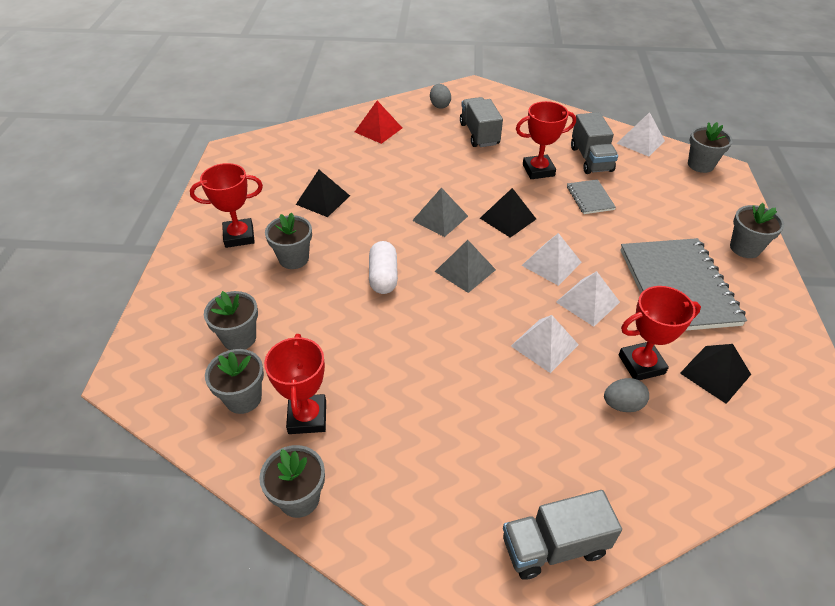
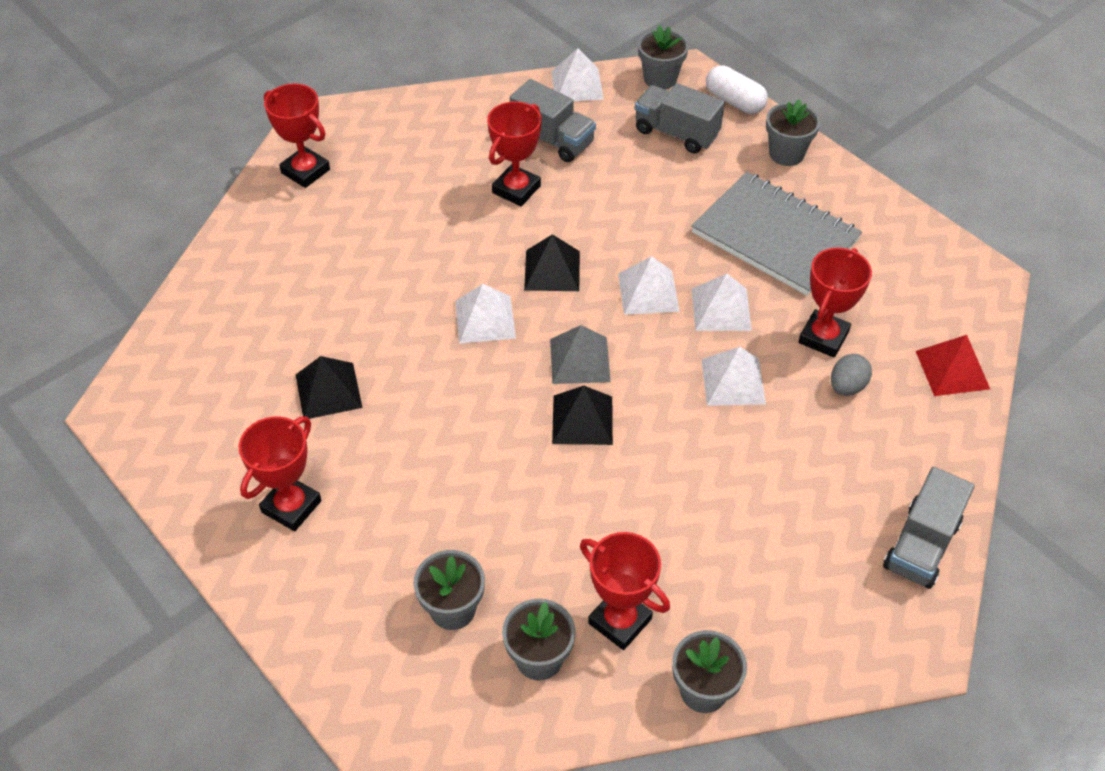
camera: 45 degrees left, 5 degrees up
(294, 258) = (391, 482): grey flower pot -> none
(378, 130) = (273, 254): red pyramid -> red pyramid (952, 369)
(383, 277) = (510, 428): white capsule -> white capsule (734, 101)
(439, 105) = (305, 171): grey egg -> red trophy
(440, 218) = (485, 319): grey pyramid -> white pyramid
(479, 134) = (400, 183): grey truck -> grey truck (676, 133)
(590, 198) = (602, 190): grey notebook -> none
(715, 374) = (882, 301): black pyramid -> black pyramid (582, 419)

